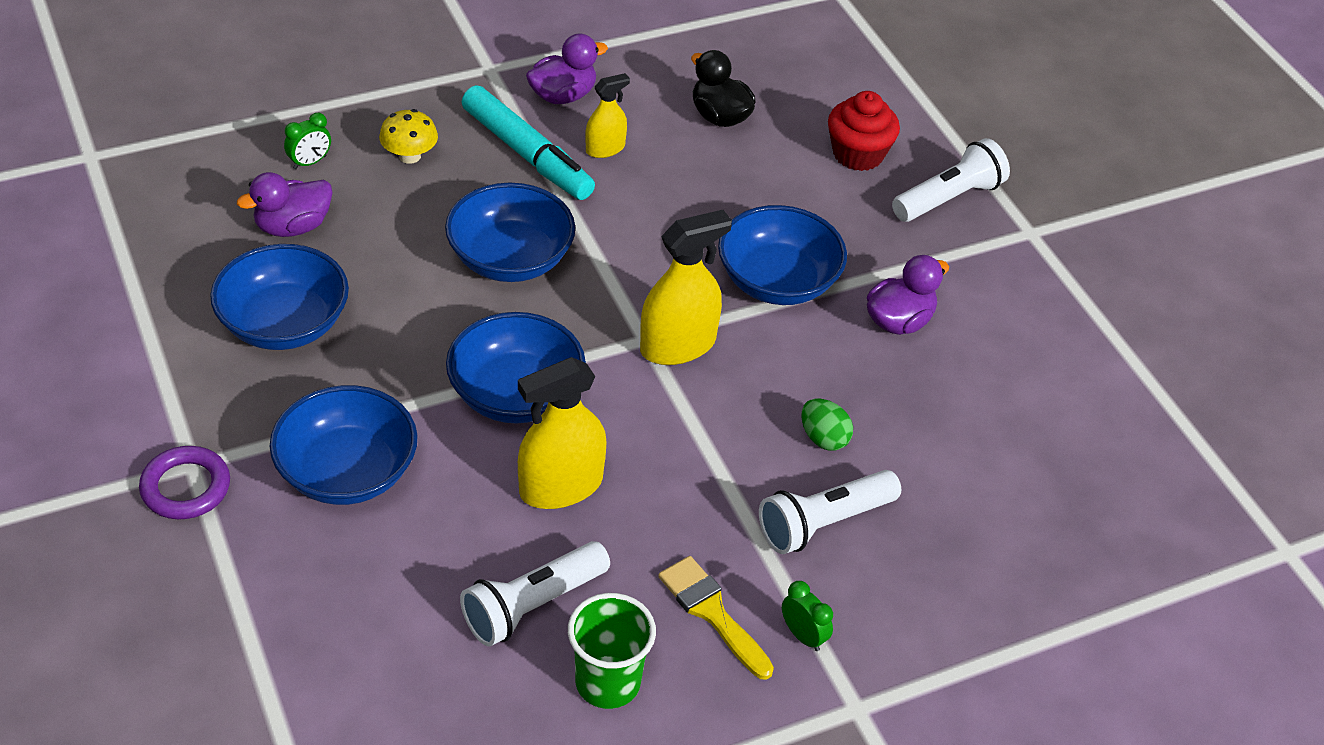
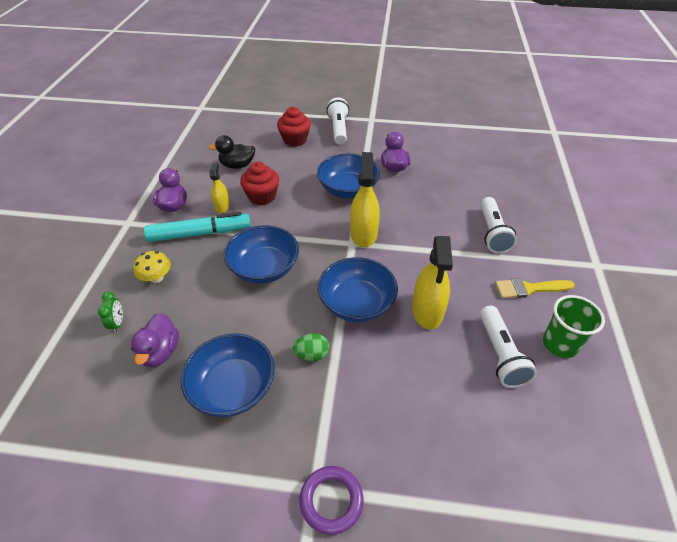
camera: 55 degrees left, 0 degrees up
(347, 472) = (368, 401): blue bowl -> none
(667, 183) = (262, 196): none -> red cupcake
(803, 636) = (552, 265): green clock -> none
(823, 438) = (445, 213): green egg -> green egg (312, 354)

